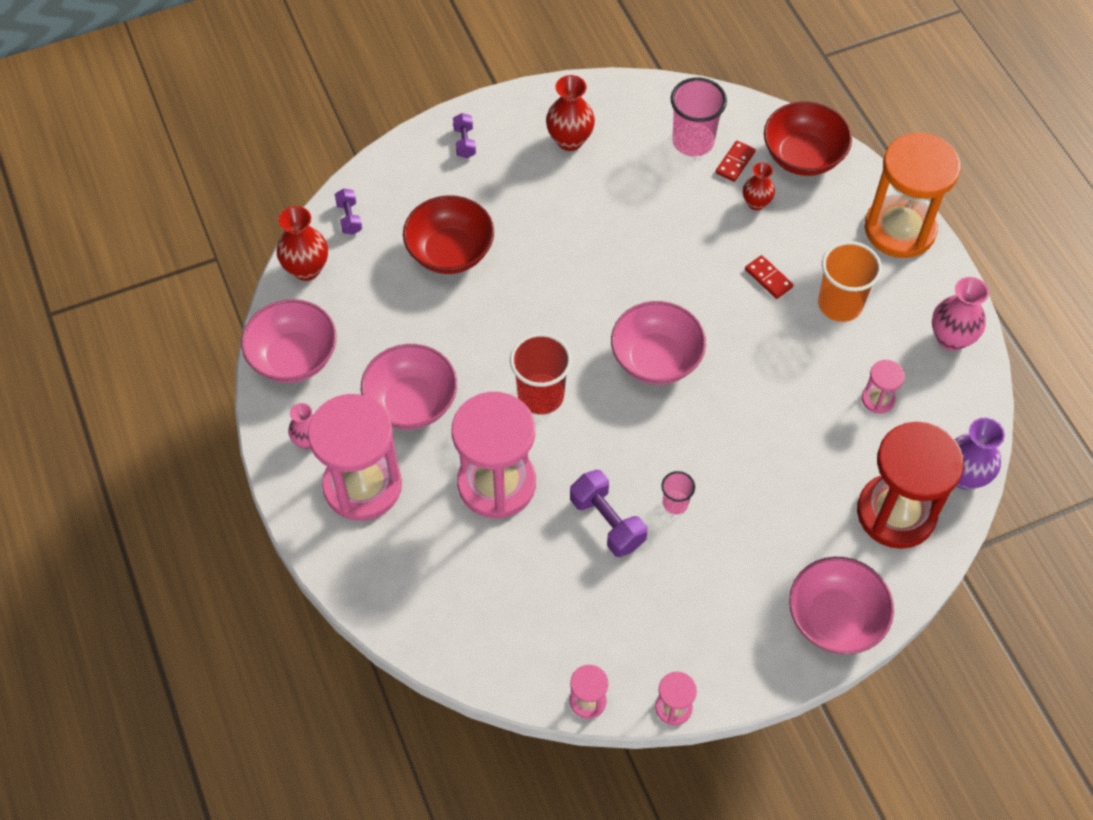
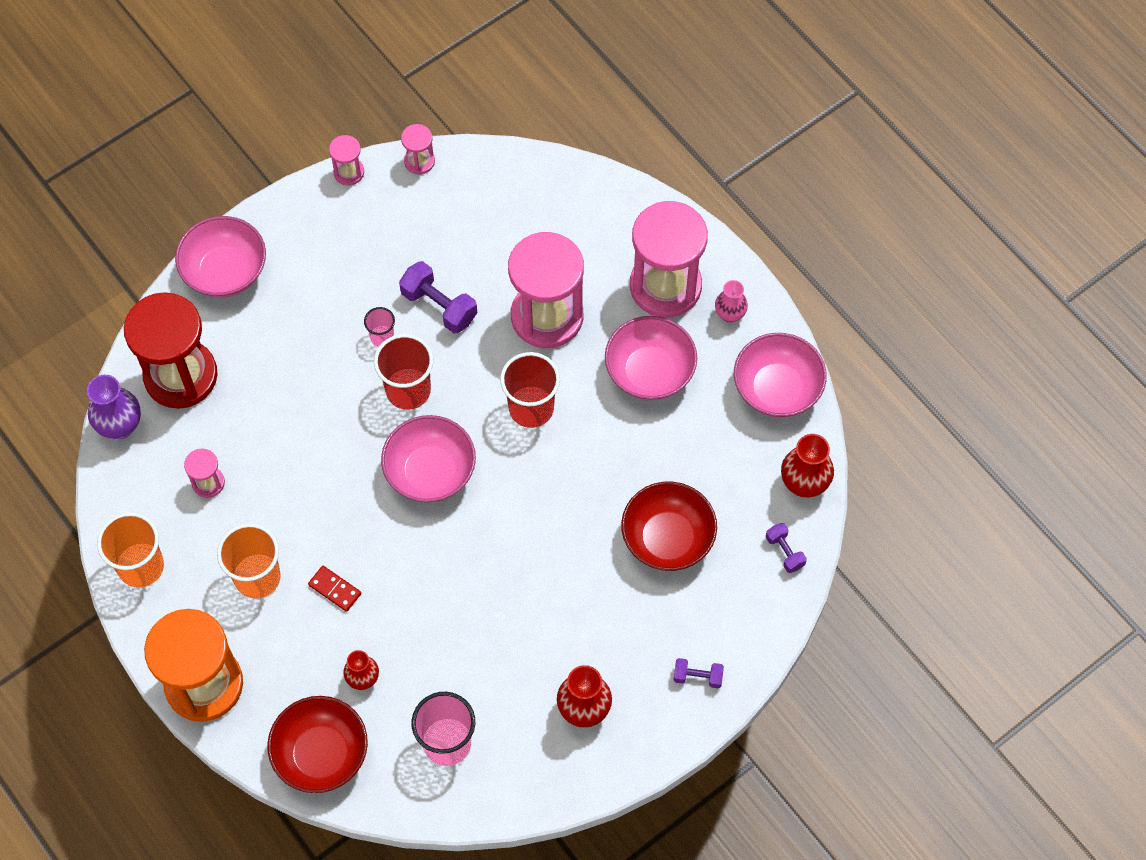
camera: 165 degrees right, 5 degrees up
(464, 142) = (697, 677): purple dumbbell -> purple dumbbell turned 60 degrees counterclockwise
(660, 442) = (408, 390): none -> red cup
(735, 162) = (395, 726): red domino -> none
(951, 338) = (141, 566): pink vase -> orange cup

